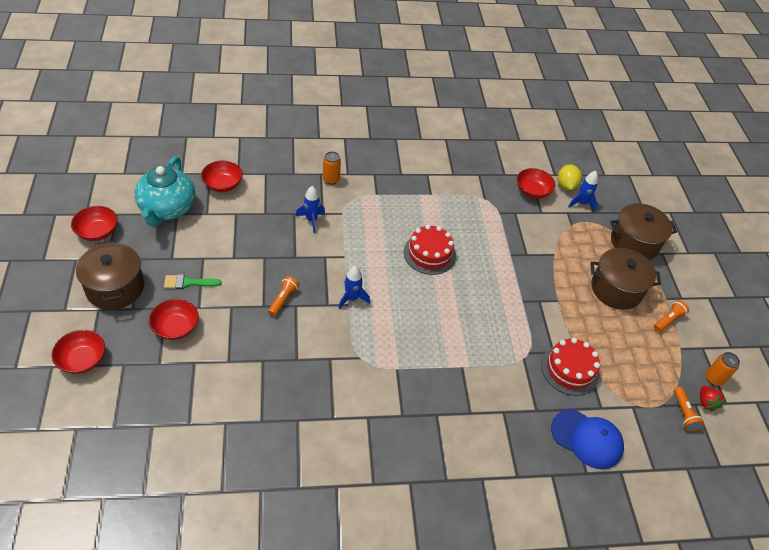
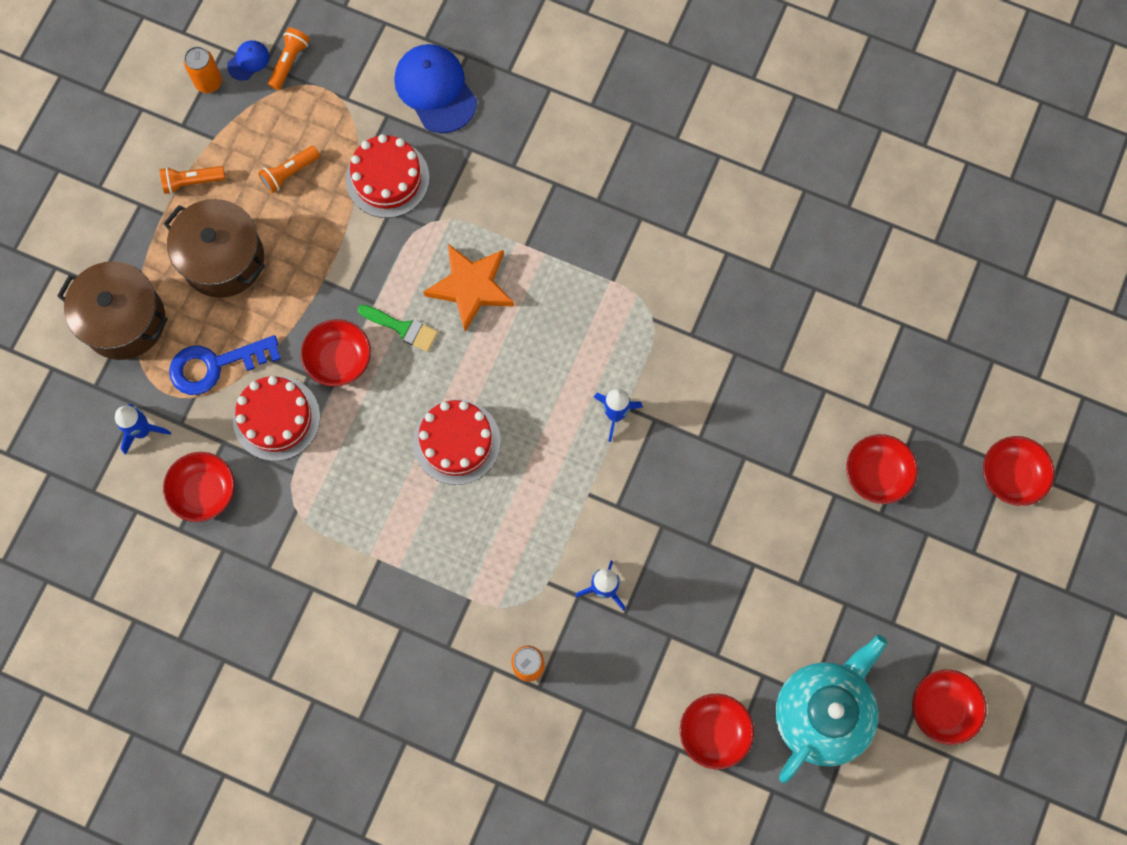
camera: 145 degrees left, 25 degrees up
(115, 288) = (942, 582): brown pot -> none
(188, 283) = (836, 545): green brush -> green brush (402, 328)
(283, 299) = (713, 455): orange flashlight -> orange flashlight (289, 173)
(477, 330) = (471, 287): none -> orange star
(518, 267) = (339, 359): none -> red bowl
(526, 231) = (276, 418): none -> red cake
(566, 185) = (136, 478): yellow lemon -> none
(574, 241) = (215, 365): none -> blue key
(706, 402) = (248, 61): red strawberry -> blue cap

